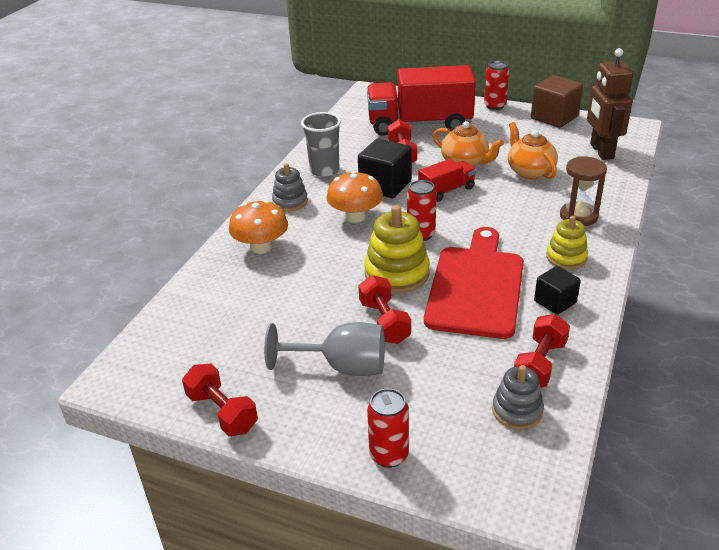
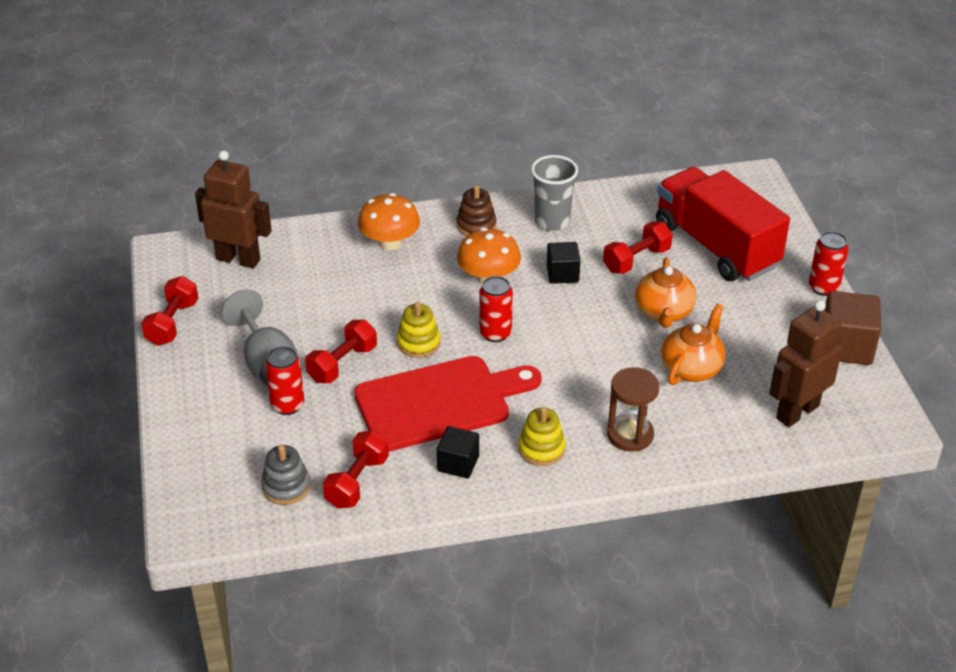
camera: 55 degrees right, 5 degrees up
(181, 337) = (238, 259): none -> brown robot
(290, 202) = (476, 225): grey stacking toy -> brown stacking toy
(385, 185) = (562, 274): black cube -> black cube, size x0.62
(389, 455) = (187, 431): red can -> red can (287, 405)
(397, 273) = (418, 343): yellow stacking toy -> yellow stacking toy, size x0.63
(446, 191) = (592, 320): red truck -> none
(539, 364) = (357, 482): red dumbbell -> red dumbbell turned 60 degrees counterclockwise

